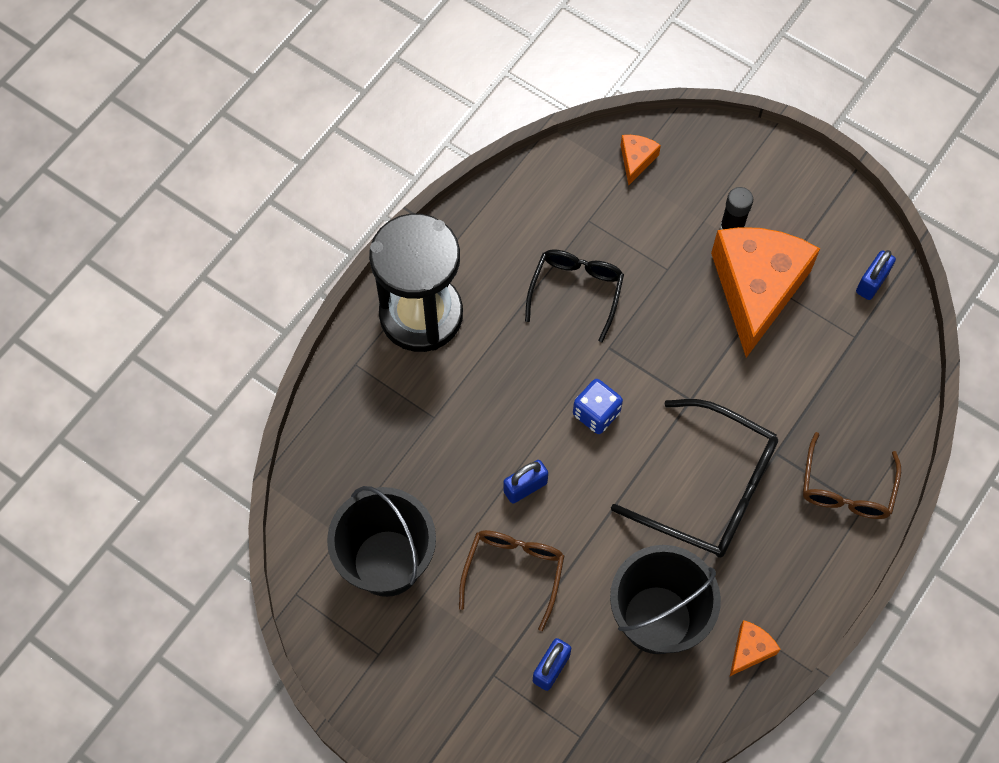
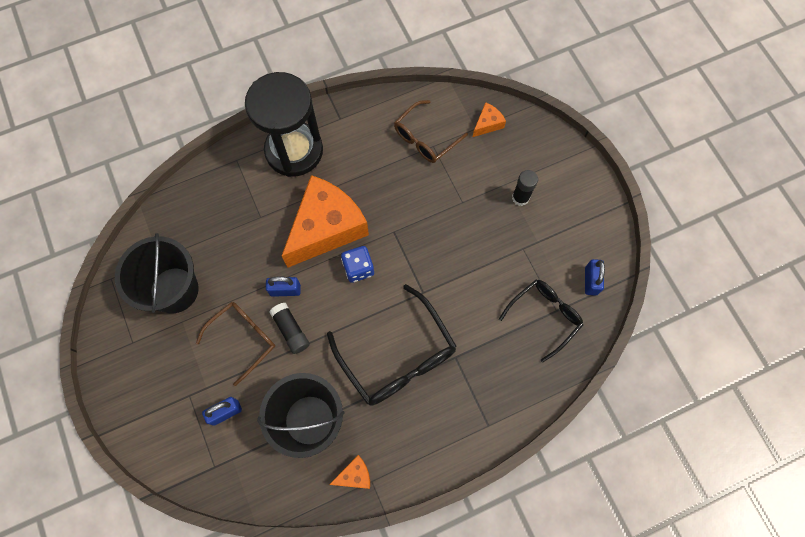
camera: 30 degrees right, 5 degrees up
(564, 530) = (291, 330): none -> black glue stick
(576, 291) = (396, 186): black glasses -> black glasses (544, 316)
(756, 289) = (511, 245): orange cheese -> orange cheese (326, 228)
(846, 488) = (486, 406): brown glasses -> brown glasses (425, 138)
(871, 282) = (590, 281): blue padlock -> blue padlock turned 60 degrees counterclockwise

